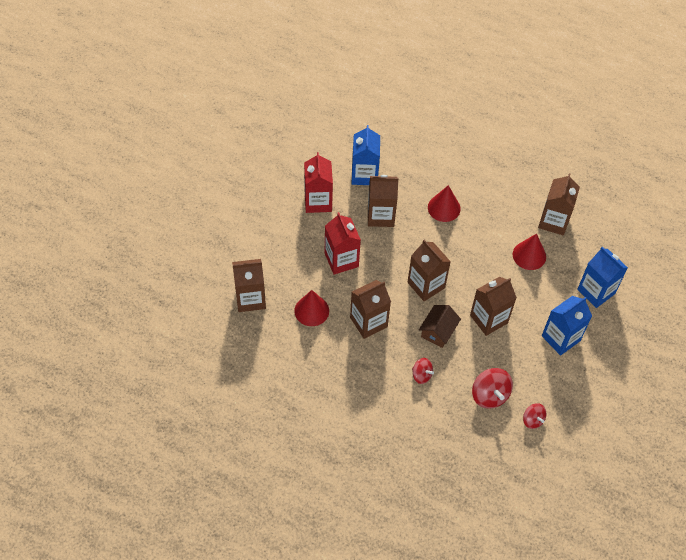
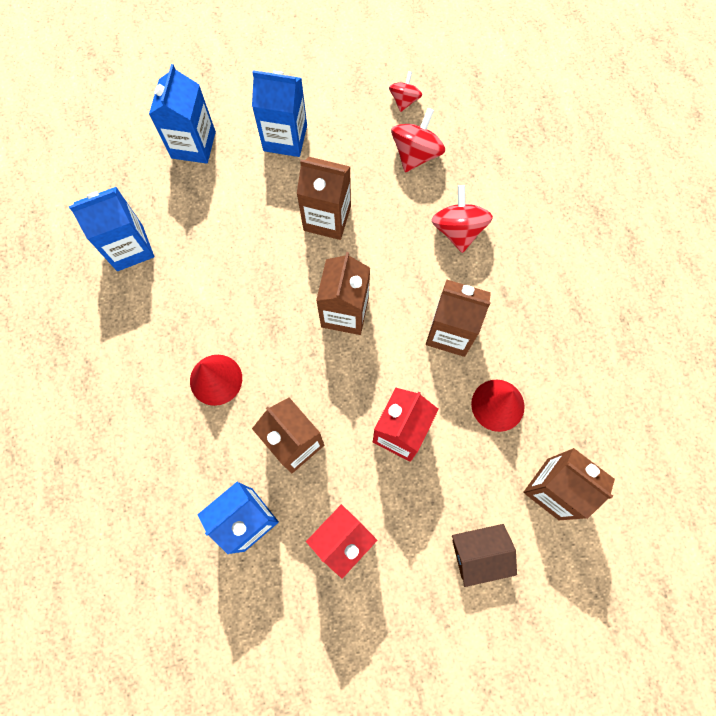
camera: 130 degrees left, 15 degrees up
(421, 375) = (458, 230): red spinning top -> red spinning top, size x1.63
(438, 331) = (391, 254): brown house -> brown house (479, 554)
(529, 255) = (203, 239): red cone -> none
(553, 221) = (130, 248): brown carton -> blue carton

